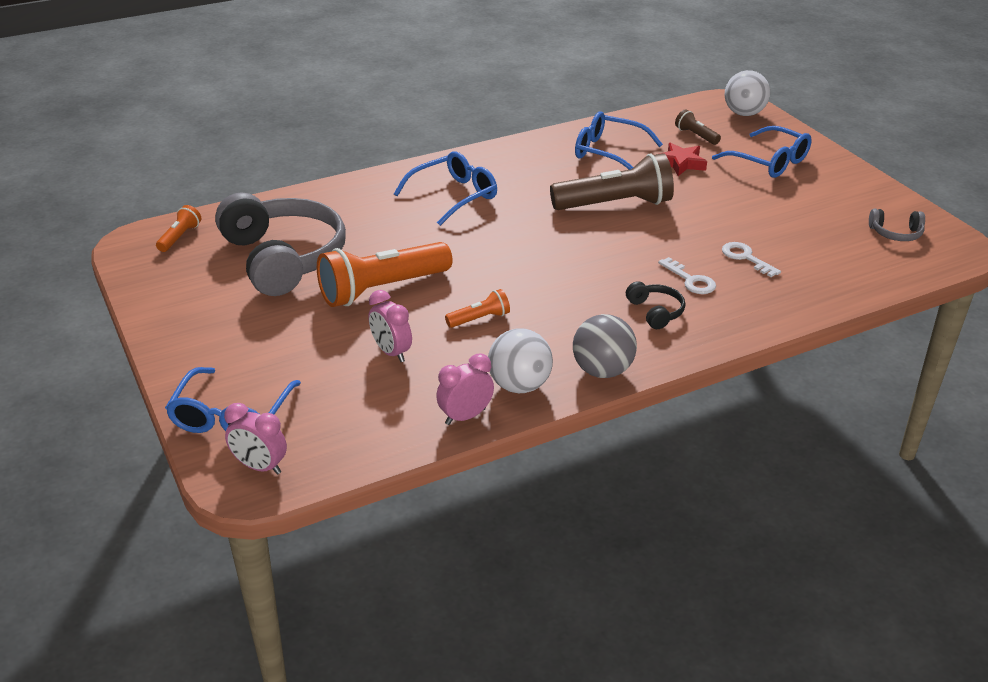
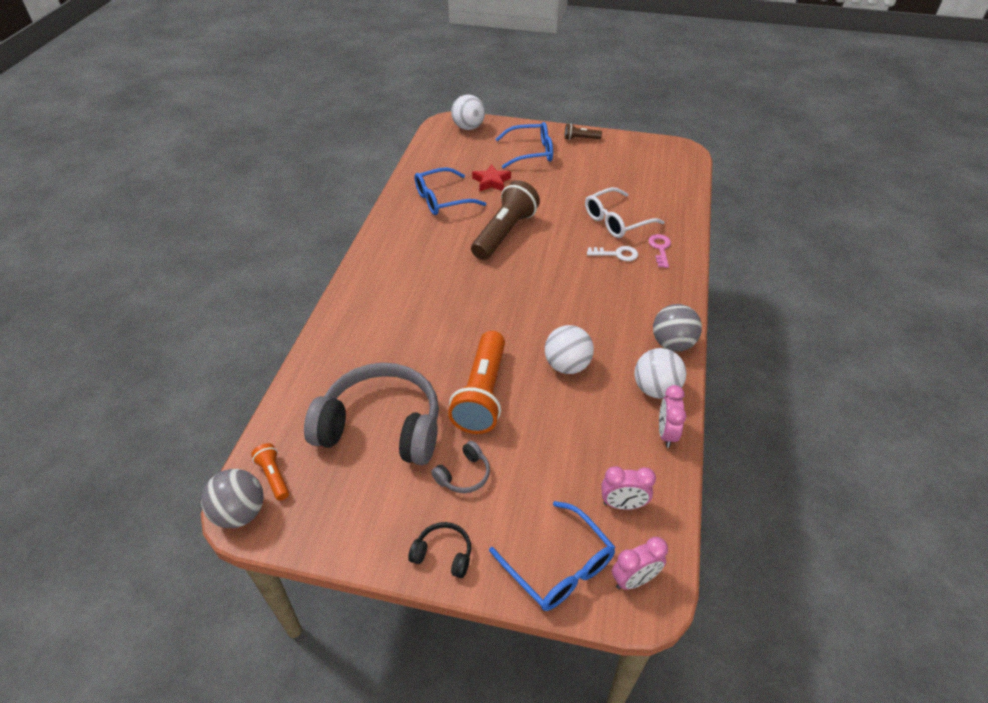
camera: 50 degrees left, 10 degrees up
(132, 241) = (240, 513): none -> grey ball
(391, 352) = (563, 431): pink clock -> pink clock (623, 504)
(454, 196) = (407, 293): blue glasses -> none
(480, 319) = (567, 365): orange flashlight -> white ball
(655, 312) = (634, 287): black headphones -> black headphones (443, 554)
(696, 135) = (468, 158): brown flashlight -> brown flashlight (580, 139)
(745, 258) = (616, 221): white key -> white glasses
(746, 303) = (660, 248): none -> pink key
(896, 233) = (648, 159): grey headphones -> grey headphones (463, 475)

